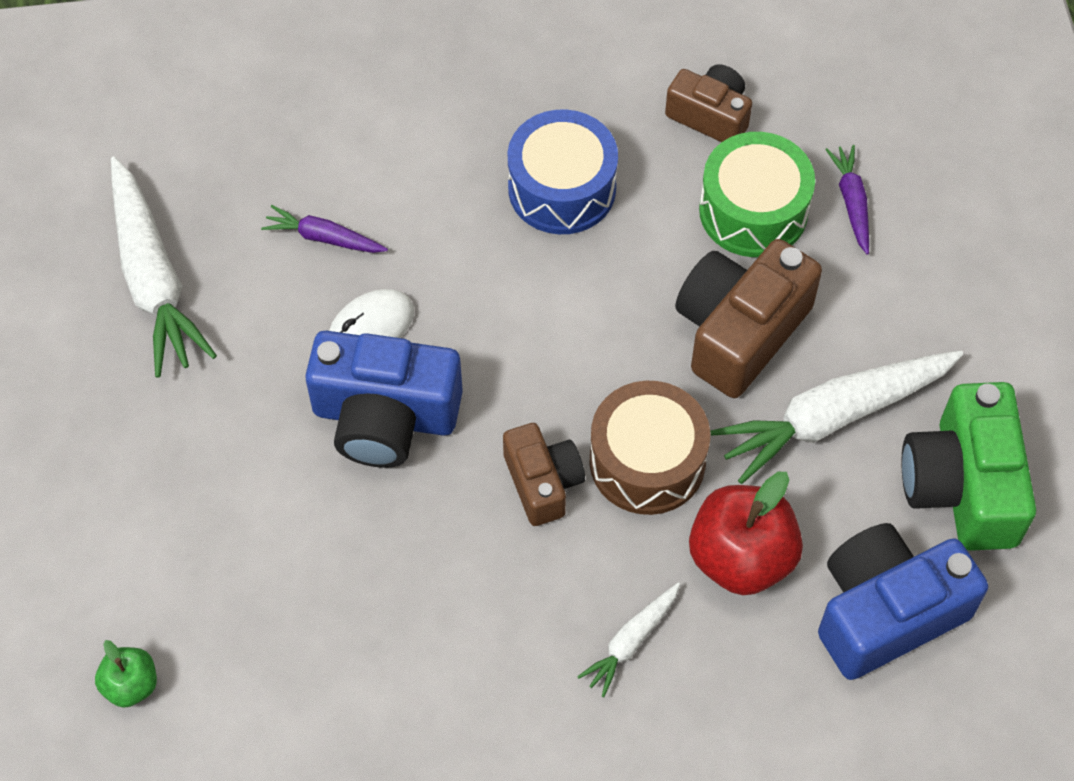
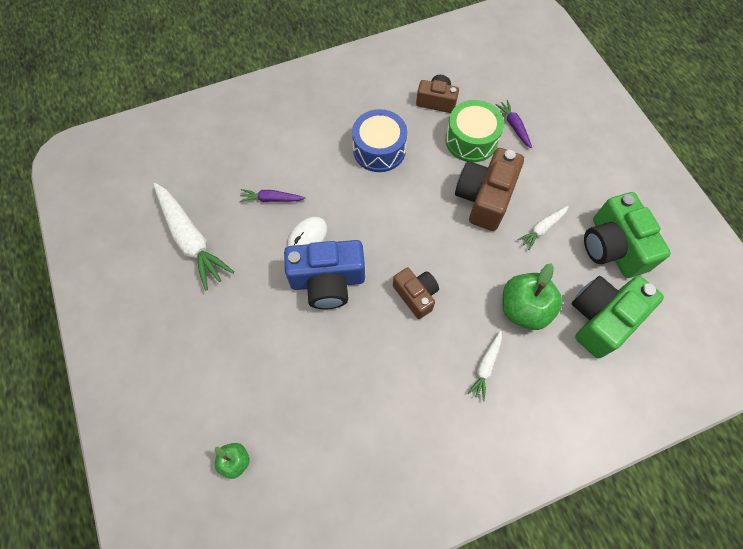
camera: 15 degrees left, 5 degrees up
(647, 461) = (463, 272): brown drum -> none
(741, 557) = (524, 309): red apple -> green apple
(833, 417) = (542, 229): white carrot -> white carrot, size x0.50
(886, 612) = (601, 318): blue camera -> green camera

